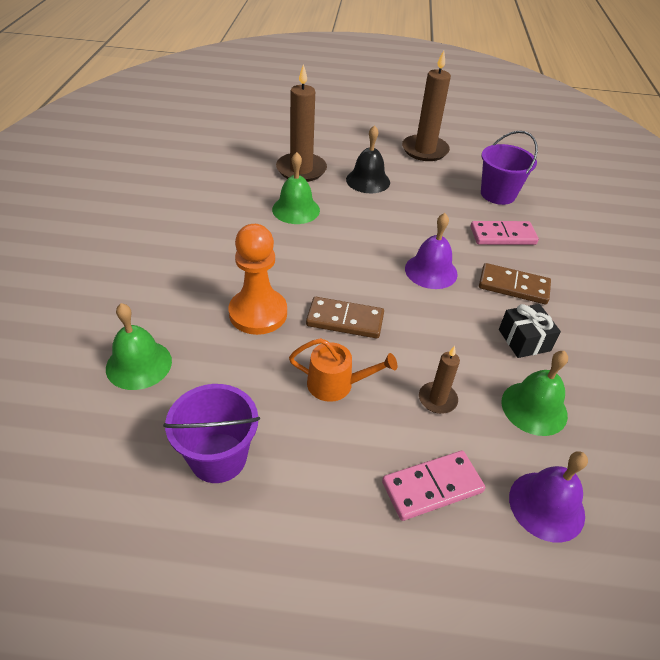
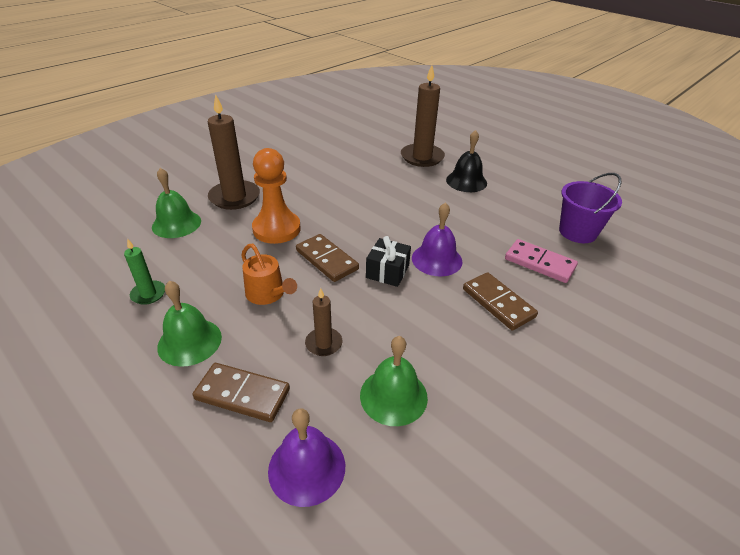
camera: 40 degrees right, 5 degrees down
(218, 457) = (148, 294): purple bucket -> green candle
(296, 209) = (384, 180): green bell -> green bell (189, 341)
(424, 150) = (547, 177): brown candle -> brown candle (234, 197)
(432, 487) = (242, 394): pink domino -> brown domino
(524, 340) = (453, 345): black gift -> black gift (387, 271)

